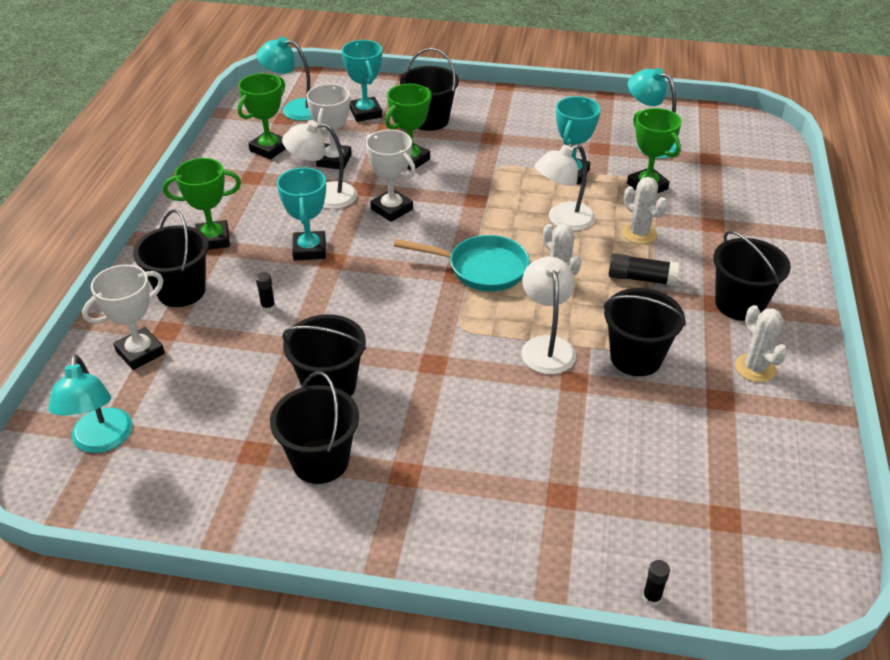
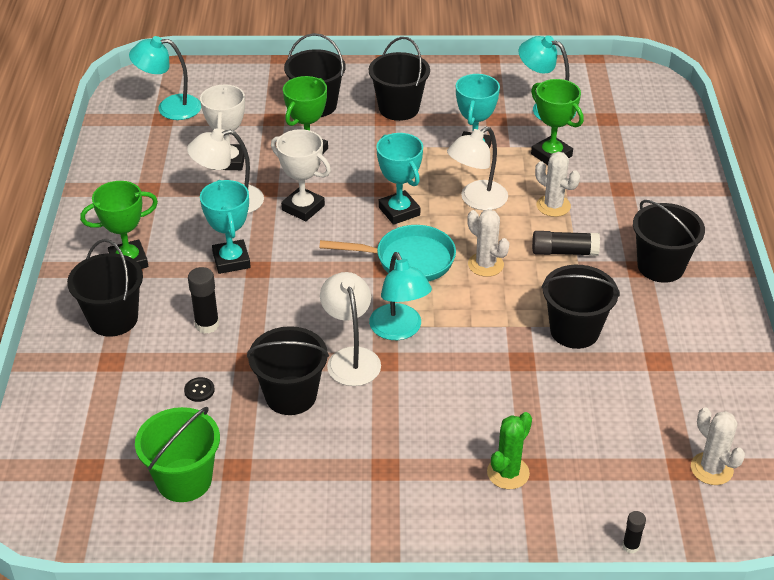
camera: 10 degrees left, 0 degrees up
(101, 441) = (83, 478): turquoise lamp -> turquoise lamp (399, 330)
(140, 352) = (92, 387): white trophy -> none
(198, 456) = (184, 480): none -> green bucket
(241, 369) = (199, 390): none -> black button
(268, 307) = (207, 325): black glue stick -> black glue stick, size x1.68
(269, 149) = (157, 155): green trophy -> none
(320, 461) = (302, 468): black bucket -> black bucket (399, 108)
(365, 113) = (247, 104): turquoise trophy -> turquoise trophy (399, 211)
(533, 496) = (508, 473): none -> green cactus
(546, 346) = (488, 330): white lamp -> white lamp (351, 358)
(755, 368) = (685, 327): white cactus -> white cactus (711, 469)

